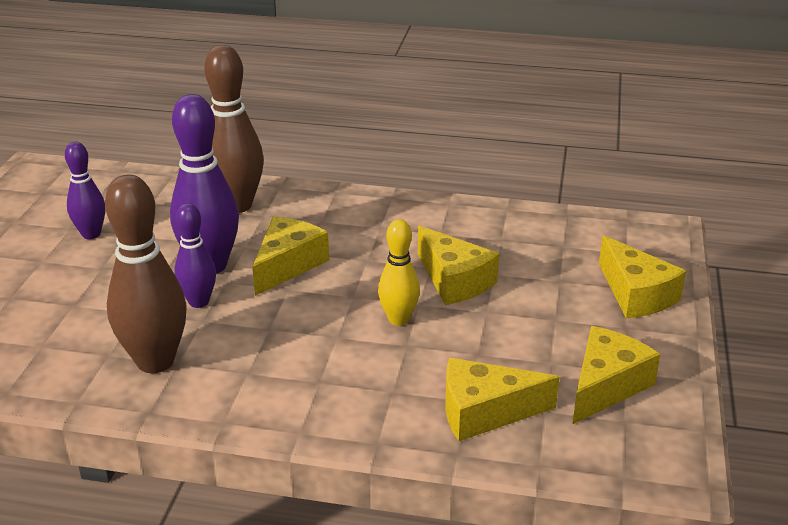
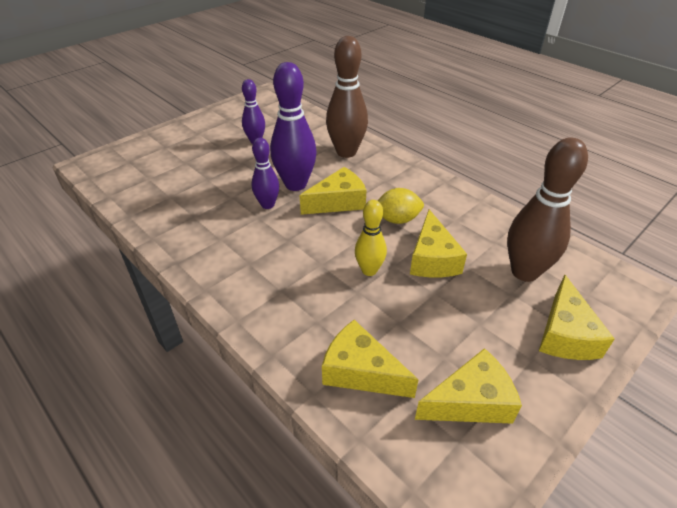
camera: 35 degrees right, 10 degrees up
(155, 361) = (210, 232): brown bowling pin -> brown bowling pin (524, 272)
(377, 257) = (397, 219): none -> yellow lemon

